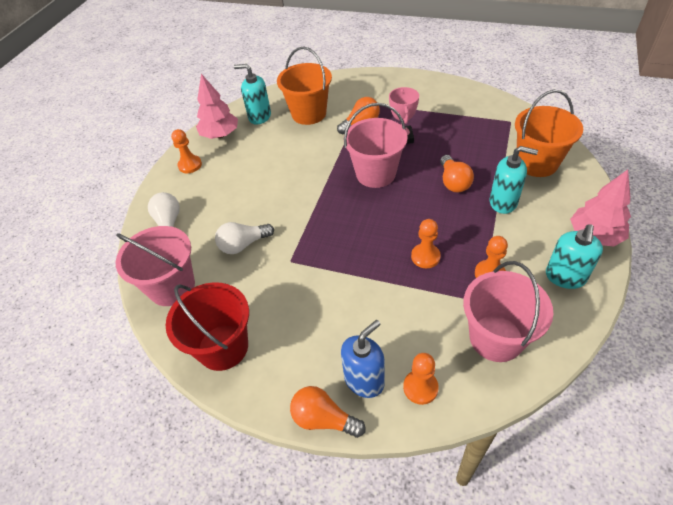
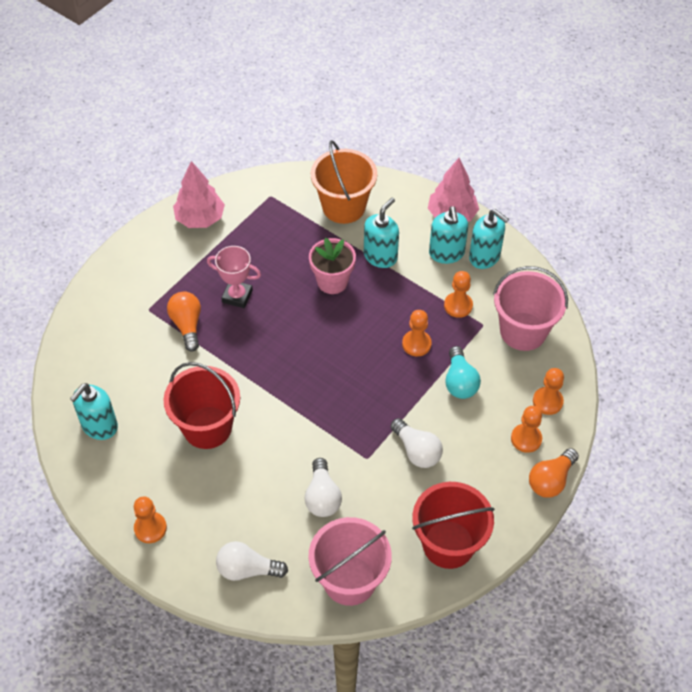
camera: 75 degrees left, 5 degrees up
(220, 135) = (109, 480): pink tree -> pink tree (200, 218)
(280, 163) = (207, 427): none -> red bucket
(309, 114) = (131, 371): orange bucket -> none
(311, 293) = (417, 451): none -> white light bulb
(364, 380) = (526, 439): blue soap dispenser -> orange pawn
(375, 174) = (281, 341): pink bucket -> none
(402, 302) = (460, 382): none -> turquoise light bulb
(453, 182) = (332, 282): orange light bulb -> pink flower pot
(544, 246) = (446, 253): none -> turquoise soap dispenser

